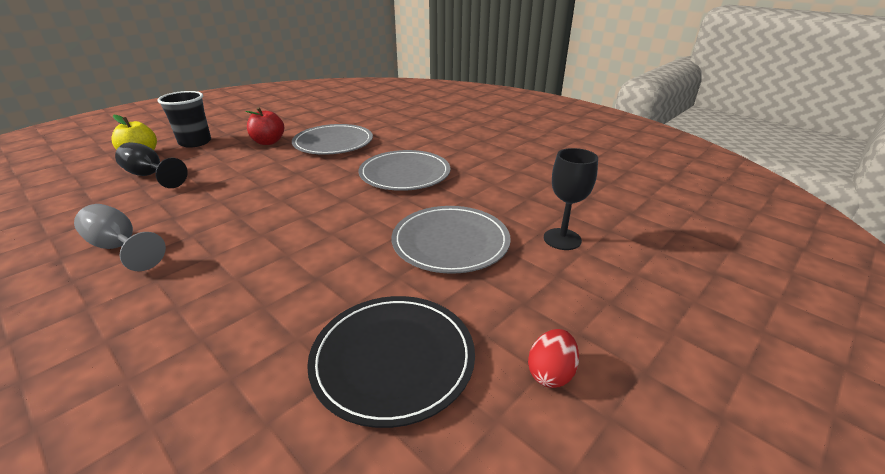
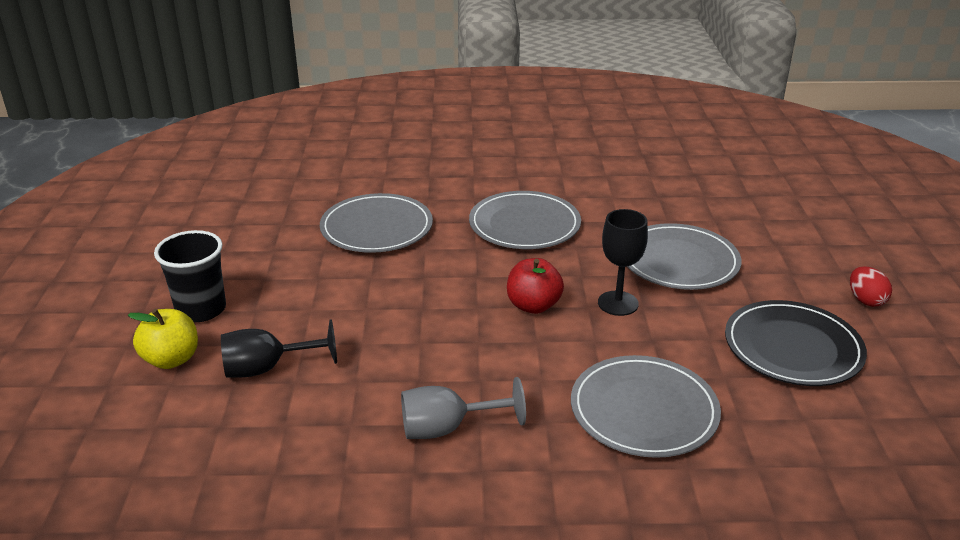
camera: 45 degrees left, 0 degrees up
(204, 317) = (644, 410): none -> grey plate
(268, 142) = (298, 263): red apple -> red apple (533, 305)
(562, 239) = (736, 218): black goblet -> black goblet (618, 303)

